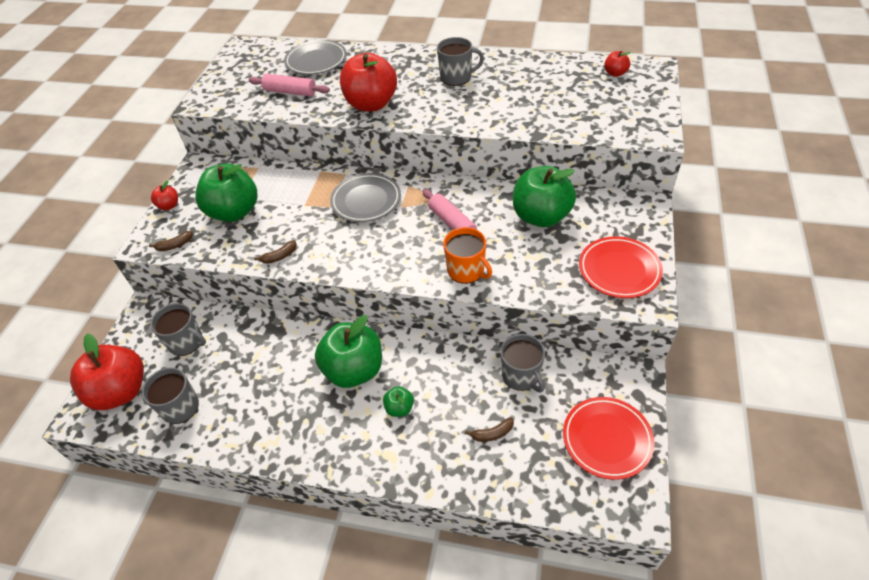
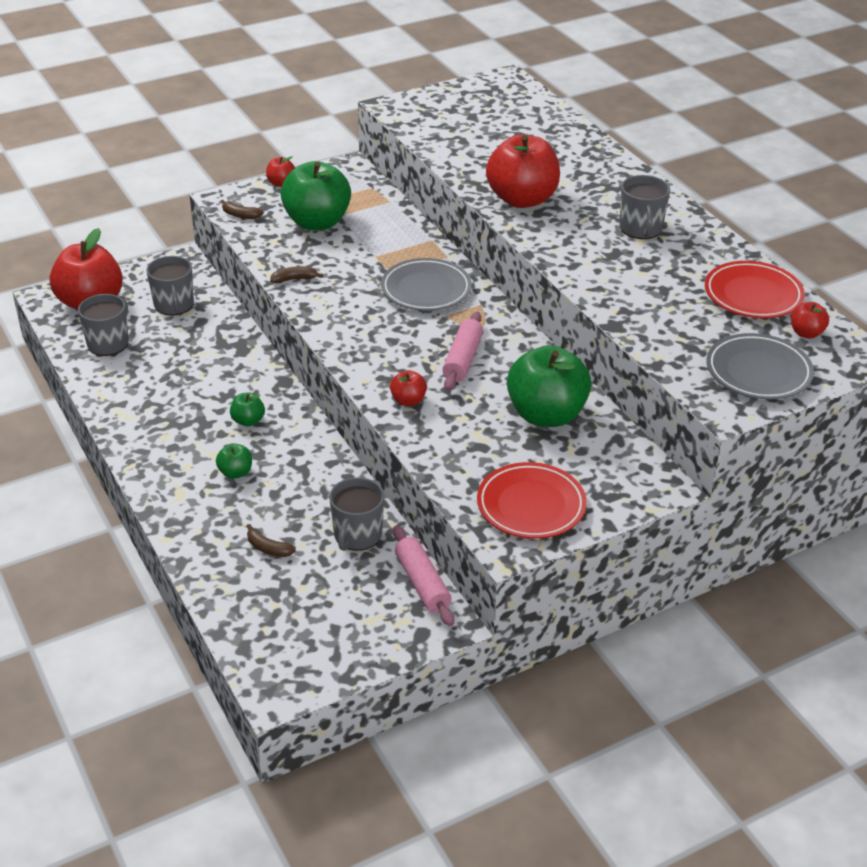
camera: 45 degrees right, 10 degrees down
(279, 256) = (294, 279): brown banana -> brown banana turned 150 degrees clockwise
(290, 92) = (476, 144): pink rolling pin -> pink rolling pin (422, 583)
(316, 61) = (544, 132): grey plate -> grey plate (758, 372)
(354, 370) = (248, 421): green apple -> green apple, size x0.45
(456, 77) = (640, 229): grey mug -> grey mug turned 45 degrees clockwise
(466, 270) = (408, 400): orange mug -> red apple
(607, 439) = (340, 633): red plate -> red plate (753, 295)

